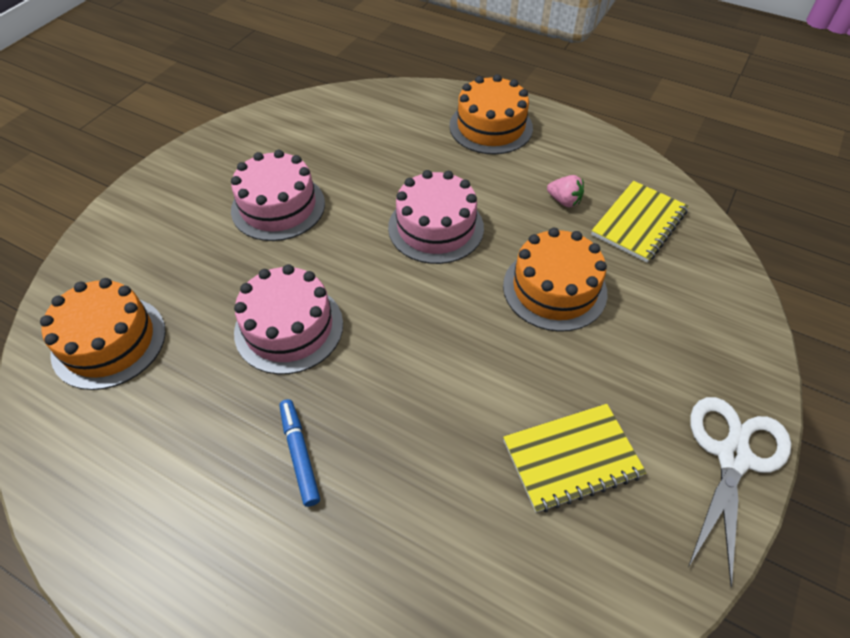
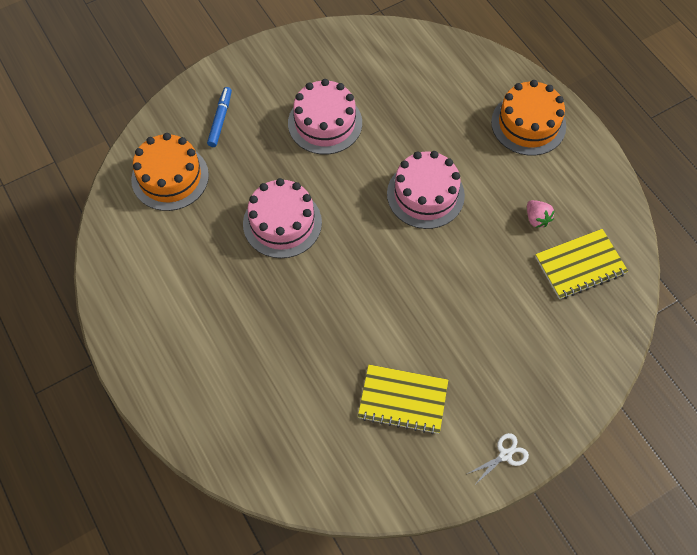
camera: 30 degrees right, 10 degrees up
(299, 454) = (244, 310): blue marker -> blue marker (220, 120)
(554, 289) = (476, 285): orange cake -> none
(732, 457) = (505, 455): white scissors -> white scissors, size x0.49

